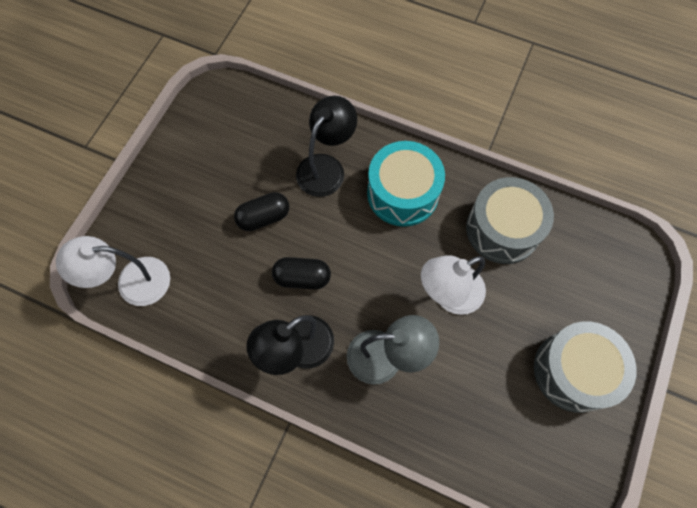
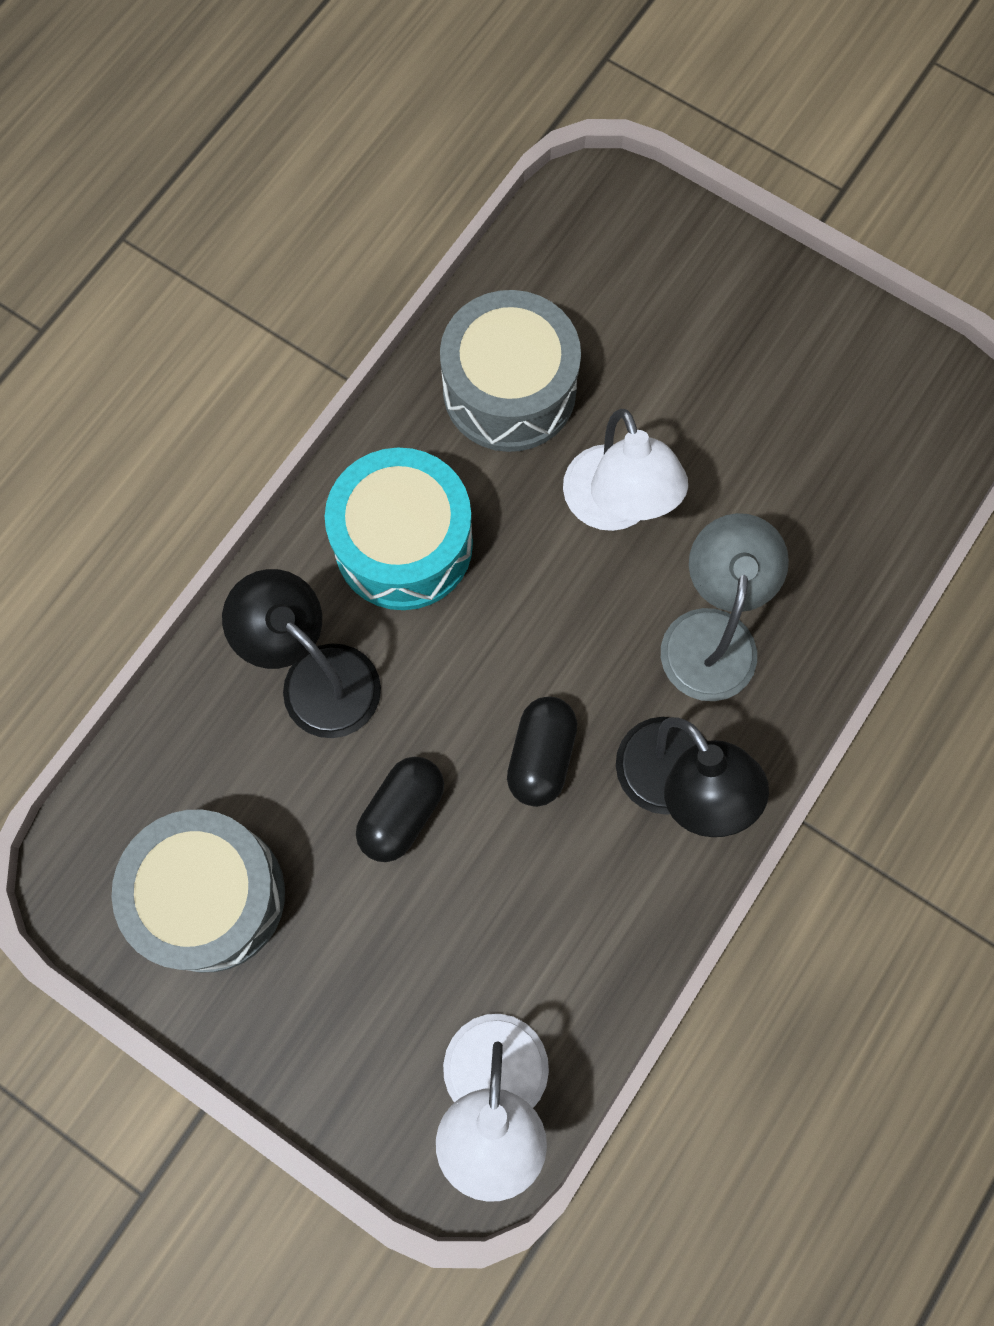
camera: 80 degrees left, 5 degrees up
(264, 217) = (402, 813): black capsule -> black capsule turned 45 degrees clockwise
(573, 371) = (774, 347): grey drum -> grey drum (210, 896)

